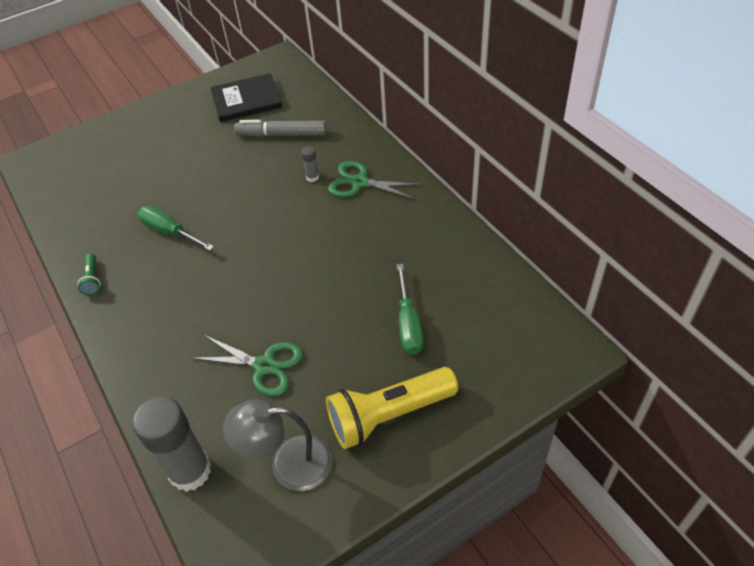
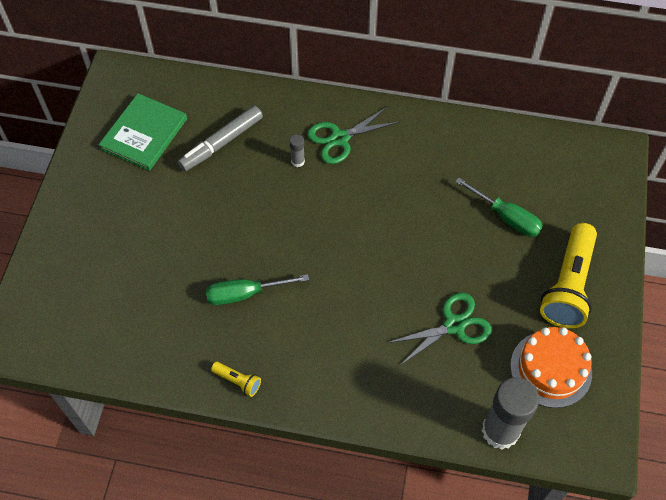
camera: 50 degrees left, 10 degrees up
(92, 279) = (238, 381): green flashlight -> yellow flashlight
(246, 100) = (144, 134): black book -> green book
(288, 464) = (551, 369): grey lamp -> orange cake

